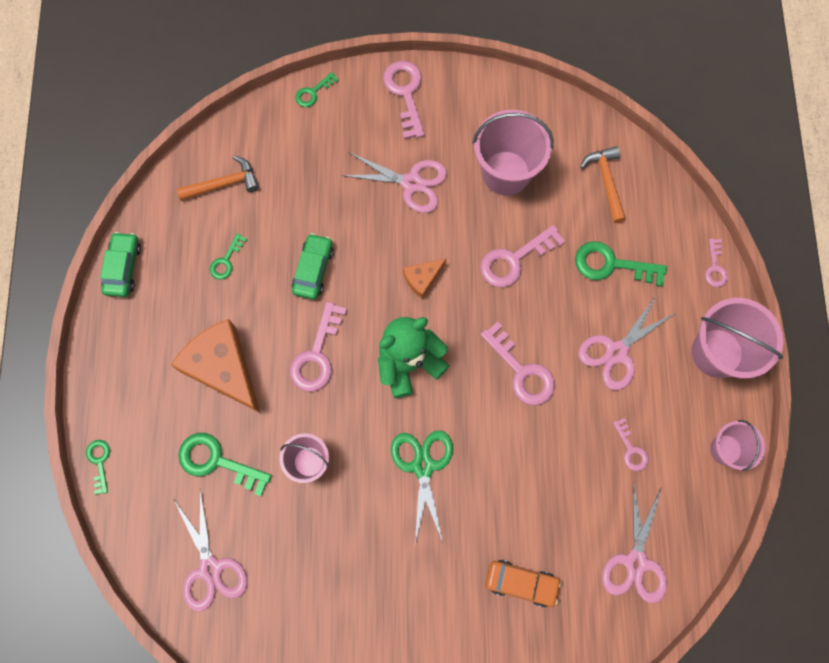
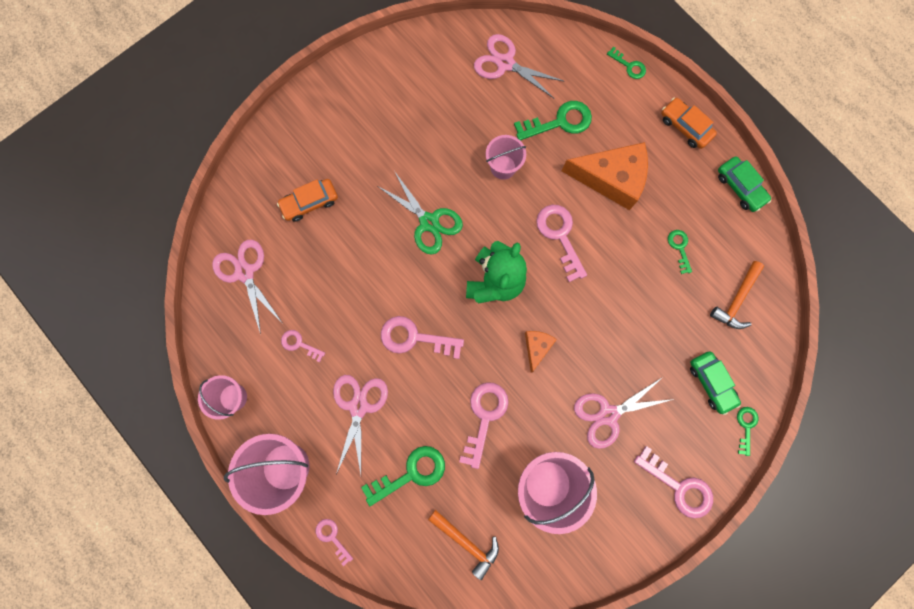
camera: 140 degrees right, 5 degrees up
(112, 359) = (685, 127): none -> orange car
(313, 270) = (616, 291): green car -> green car (711, 383)

